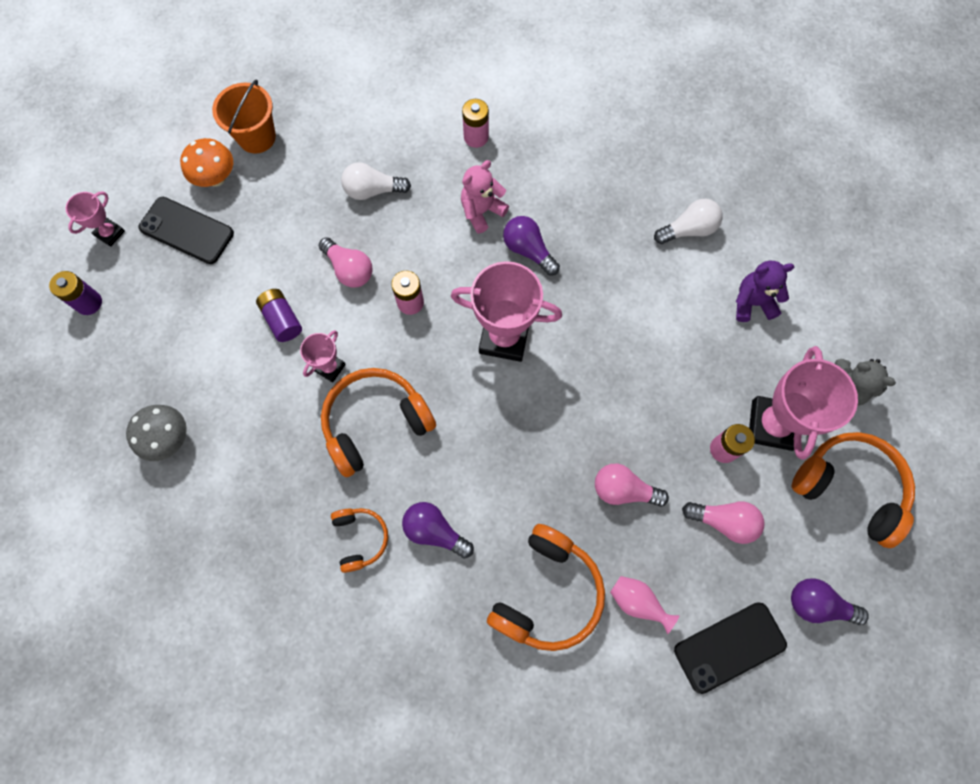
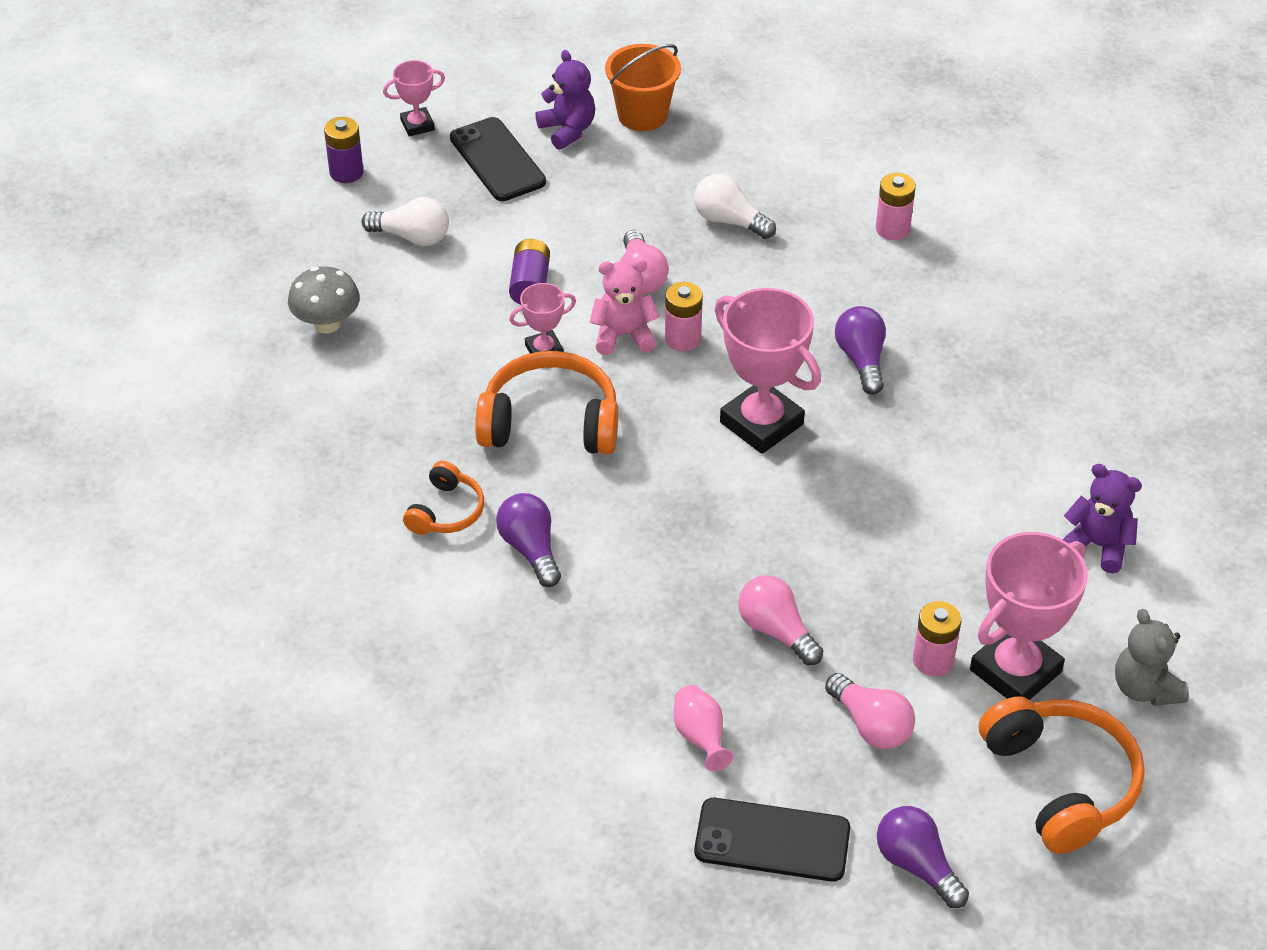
camera: 35 degrees right, 25 degrees down
(216, 178) = (567, 130): orange mushroom -> purple teddy bear
(481, 211) = (838, 298): pink teddy bear -> pink teddy bear (623, 335)
(547, 593) = (606, 671): orange headphones -> none
(688, 230) = (1078, 437): white light bulb -> white light bulb (412, 237)

